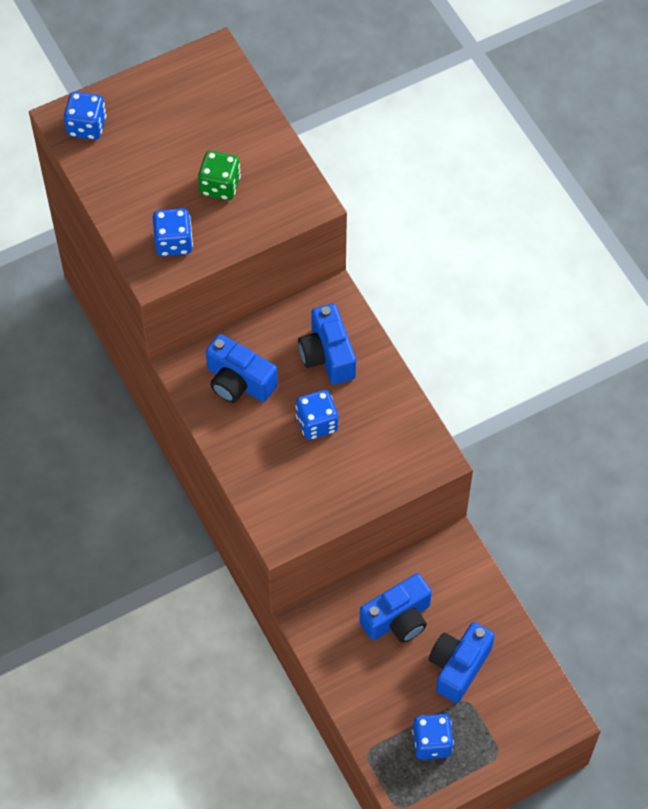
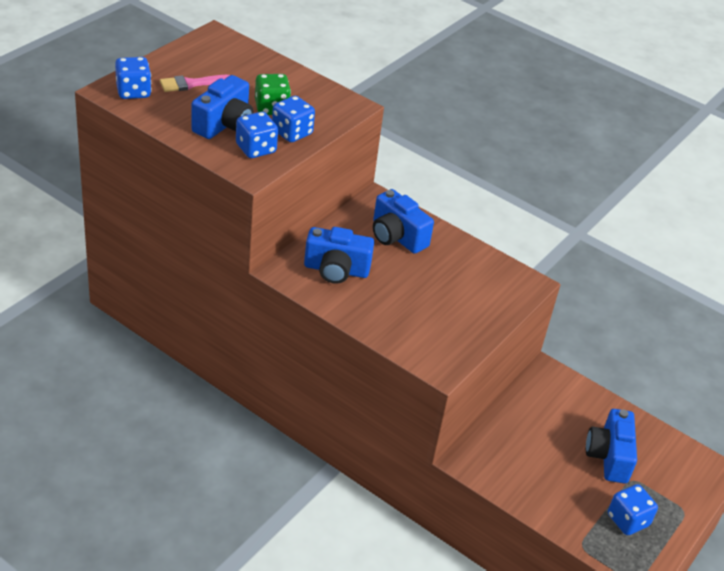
camera: 30 degrees left, 20 degrees down
(152, 128) = (191, 84): none -> pink brush
(317, 423) = (418, 282): blue dice -> blue dice (292, 133)
(398, 619) = (538, 437): blue camera -> blue camera (224, 124)

